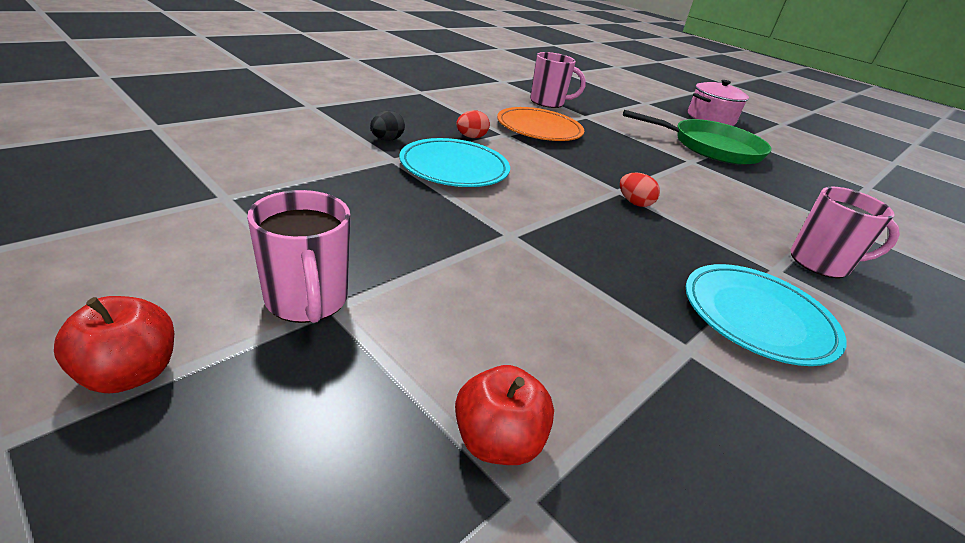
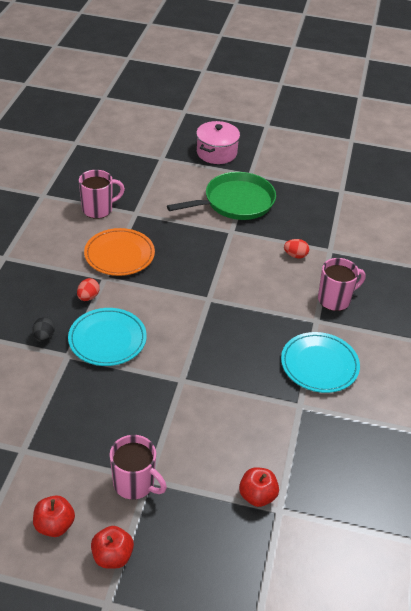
camera: 30 degrees left, 10 degrees up
(127, 282) = (54, 525): none -> red apple
(634, 203) = (223, 306): red egg -> red egg (295, 255)

